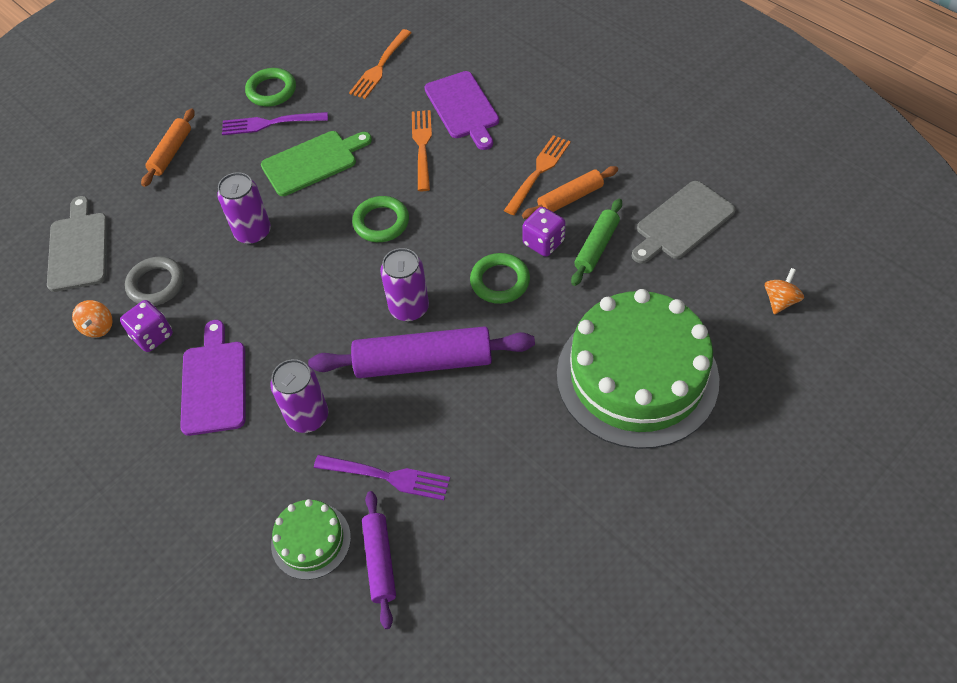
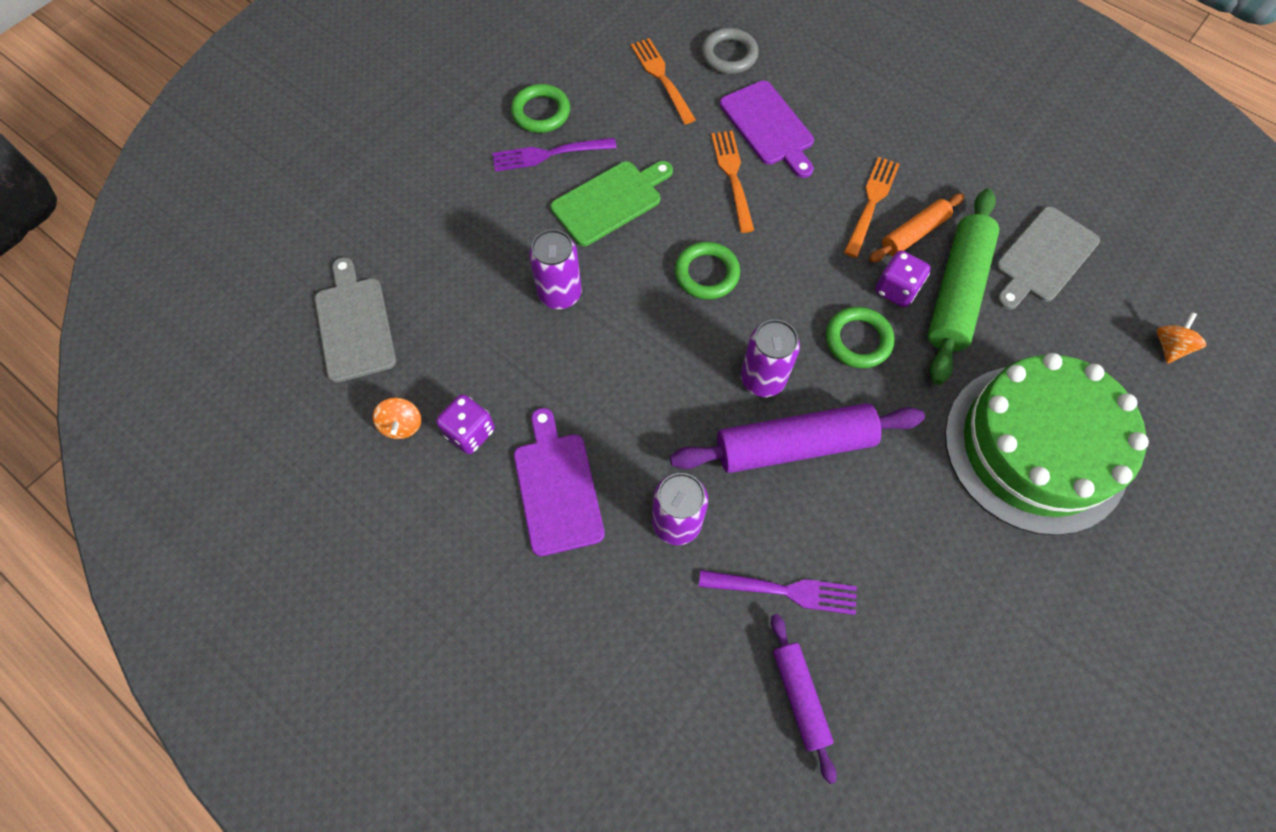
camera: 10 degrees left, 10 degrees up
(156, 284) = (459, 366): grey ring -> grey ring (729, 55)
(171, 153) = (439, 196): orange rolling pin -> none
(311, 540) = (714, 677): green cake -> none
(380, 67) = (661, 78): orange fork -> orange fork turned 135 degrees clockwise
(596, 247) = (956, 292): green rolling pin -> green rolling pin, size x1.77

